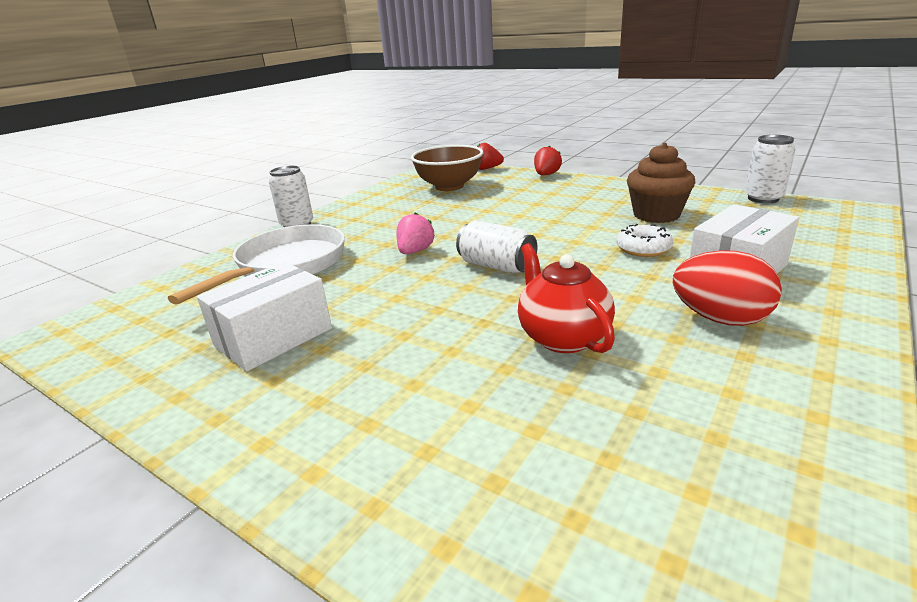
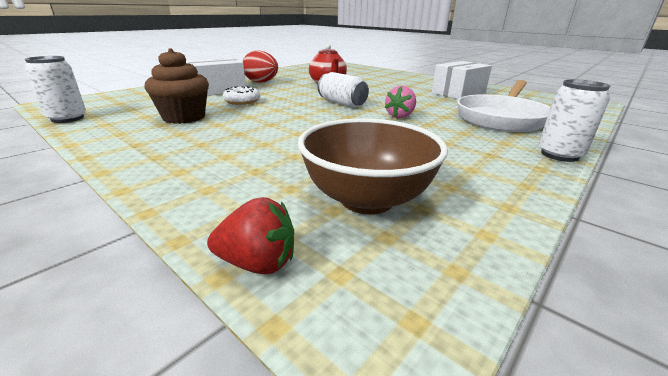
camera: 175 degrees left, 0 degrees up
(546, 175) = (174, 200): red strawberry -> none

